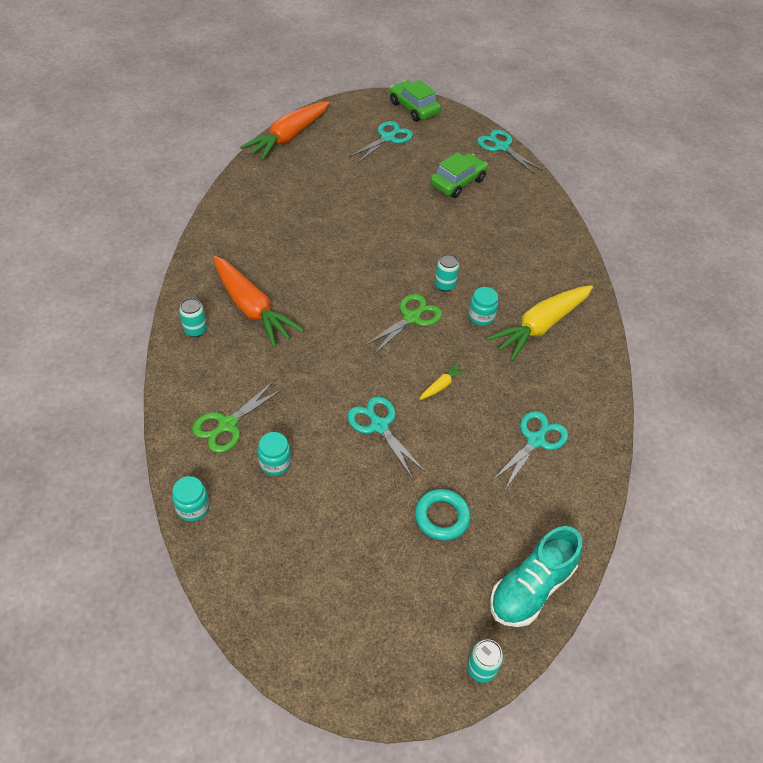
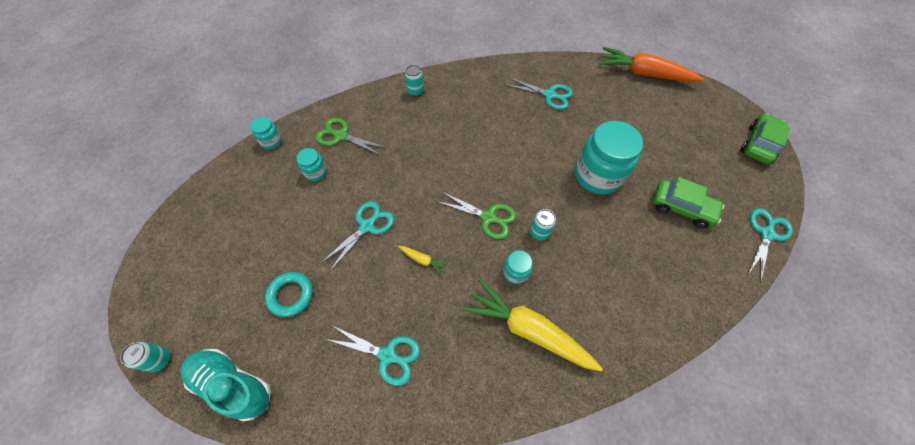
camera: 75 degrees right, 10 degrees up
(251, 308) = (449, 113): orange carrot -> none
(388, 138) = (699, 137): turquoise scissors -> turquoise scissors (549, 95)
(398, 220) = (597, 175): none -> turquoise jar

